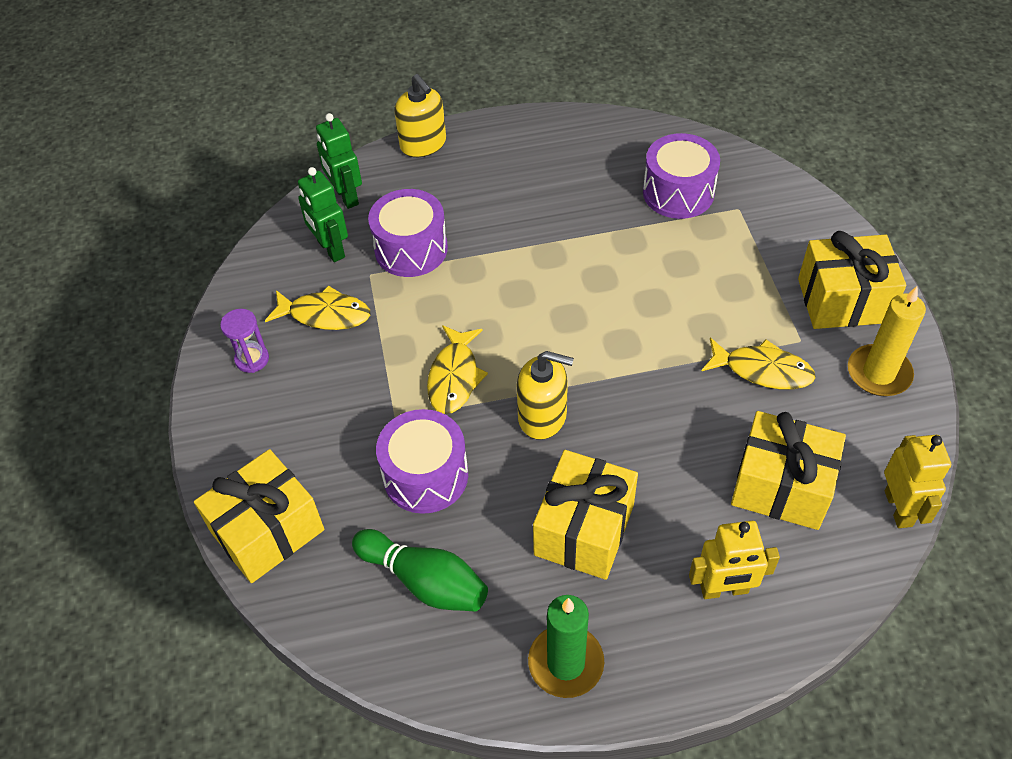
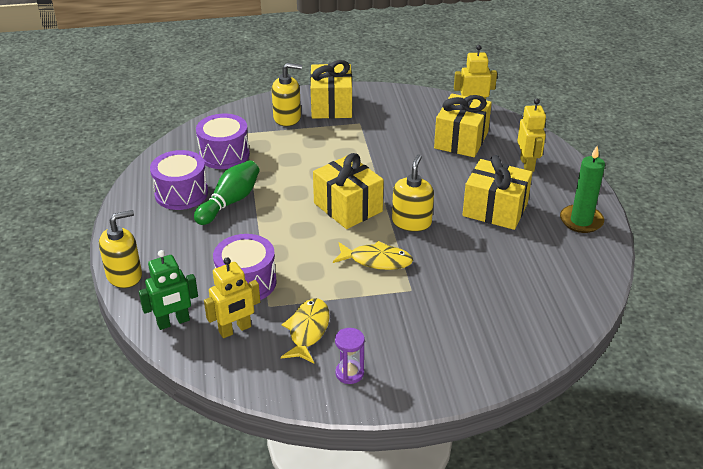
camera: 90 degrees left, 15 degrees down
(267, 531) = (509, 353): yellow gift -> yellow gift (348, 207)
(330, 249) = (235, 330): green robot -> yellow robot
(425, 475) = (459, 275): purple drum -> purple drum (181, 193)
(425, 581) = (538, 275): green bowling pin -> green bowling pin (230, 202)
(762, 370) = (380, 138): yellow fish -> none
(791, 249) = (287, 118): none -> yellow soap dispenser
(878, 373) = (385, 102): yellow candle -> none

